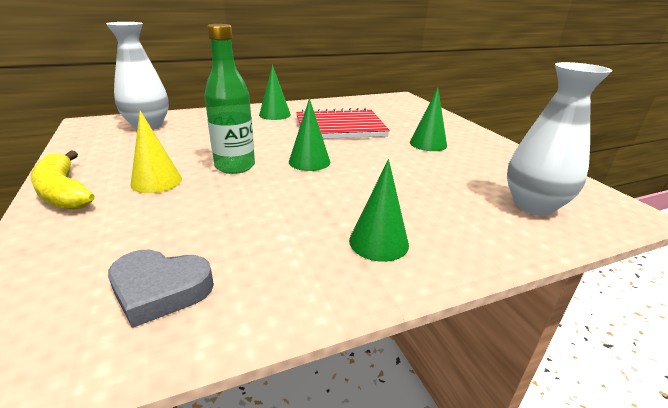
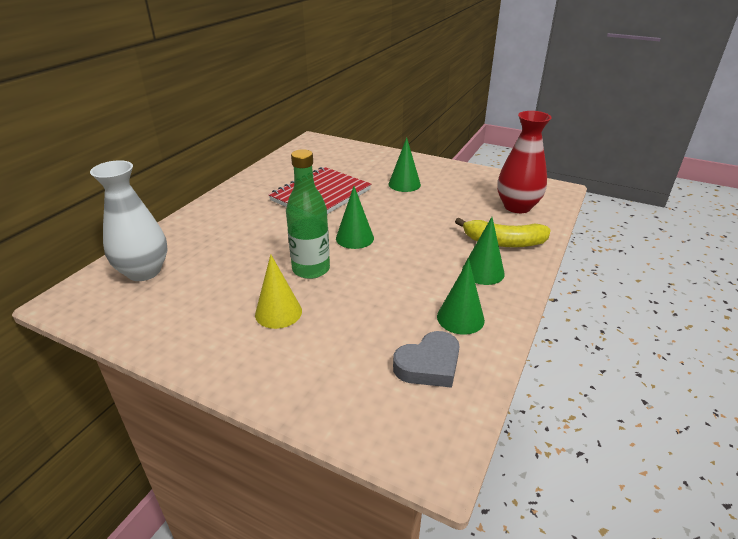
camera: 40 degrees left, 5 degrees up
(63, 192) = (224, 362): yellow banana -> yellow banana (503, 242)
(275, 114) = (243, 205): green cone -> green cone (460, 318)
(533, 205) = (517, 207): white vase -> red vase

